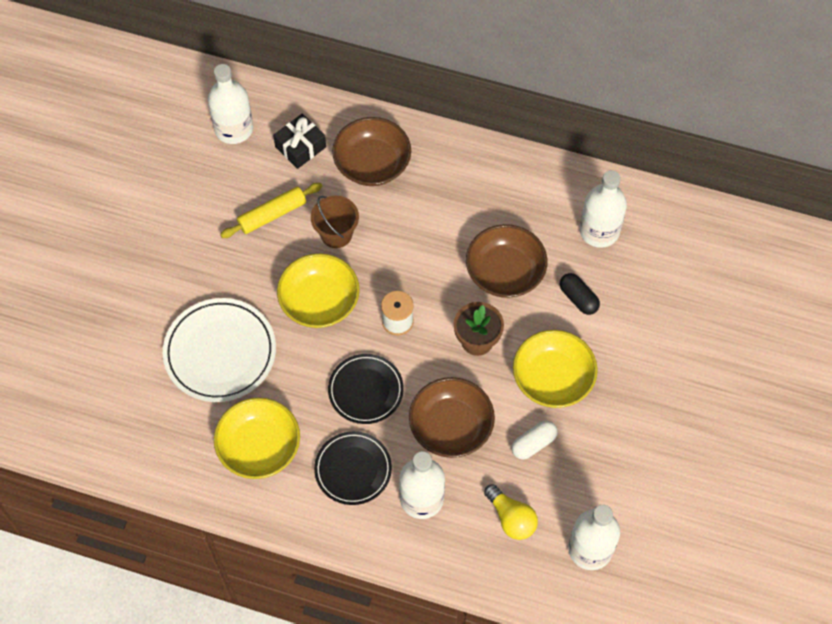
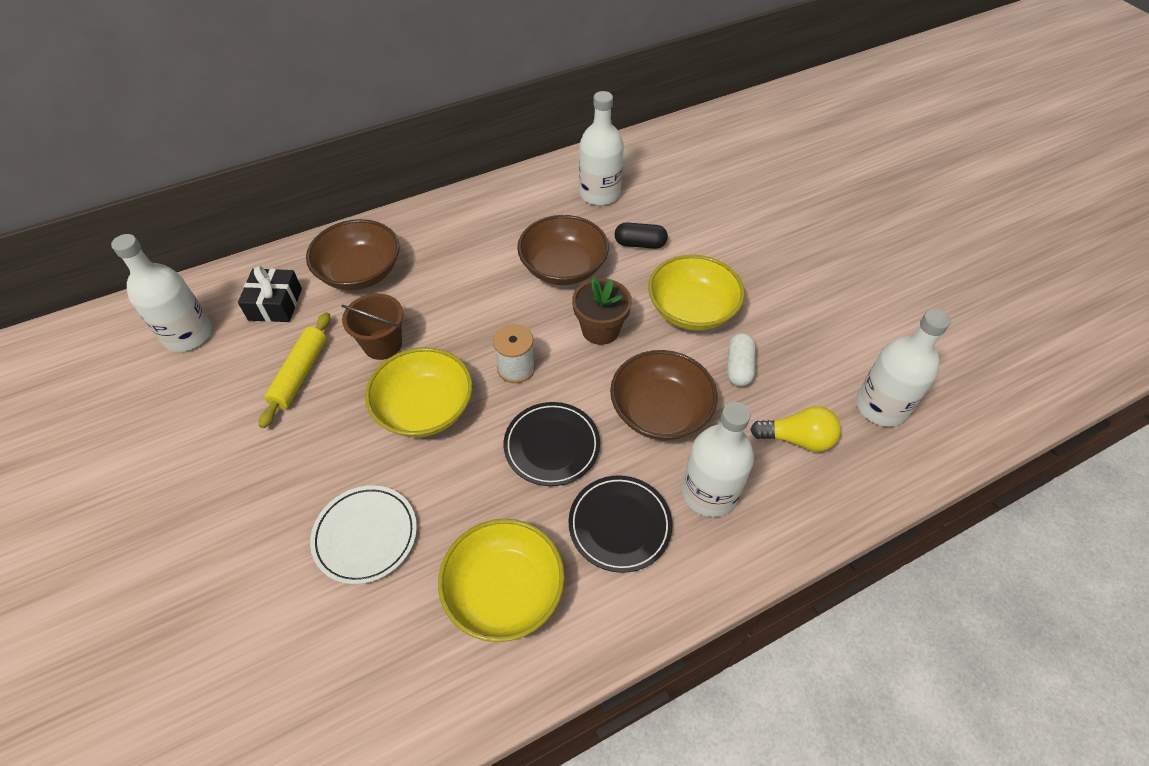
camera: 45 degrees left, 10 degrees down
(220, 352) = (365, 536): white plate -> white plate, size x0.66

